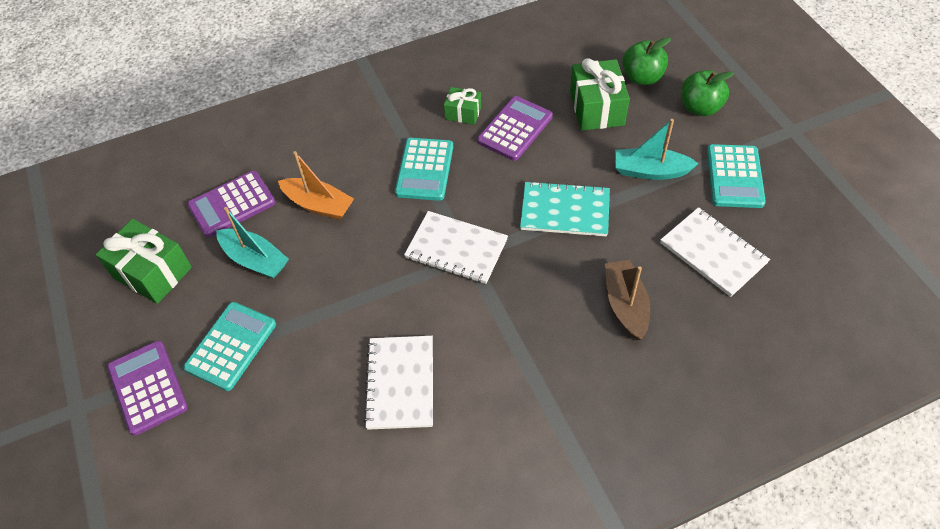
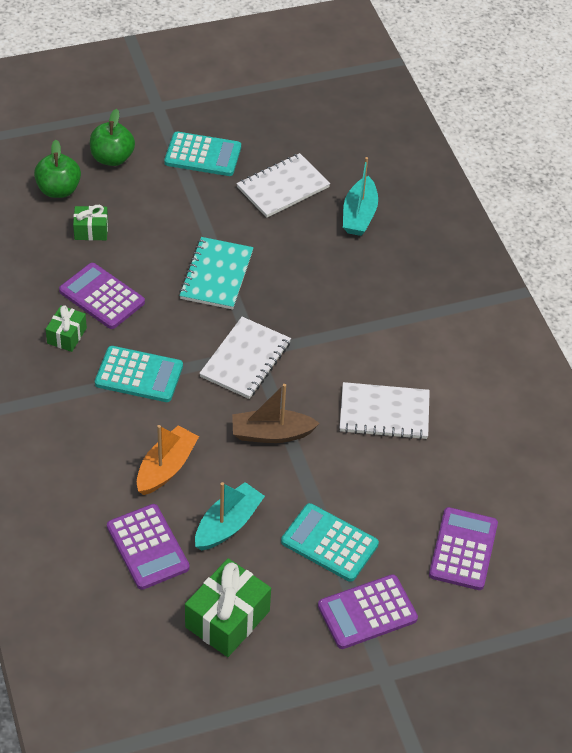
camera: 90 degrees left, 5 degrees down
(218, 477) = (463, 549): none -> purple calculator
(597, 108) = (91, 230): green gift -> green gift, size x0.57
(625, 305) = (326, 252): brown boat -> brown boat (271, 434)
(650, 171) = (183, 208): turquoise boat -> turquoise boat (359, 215)

